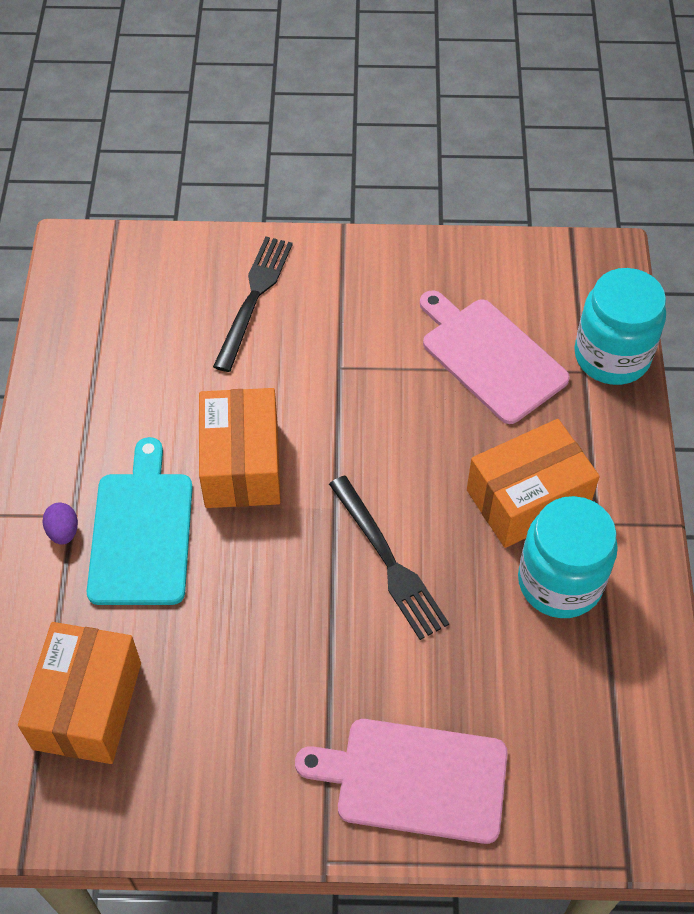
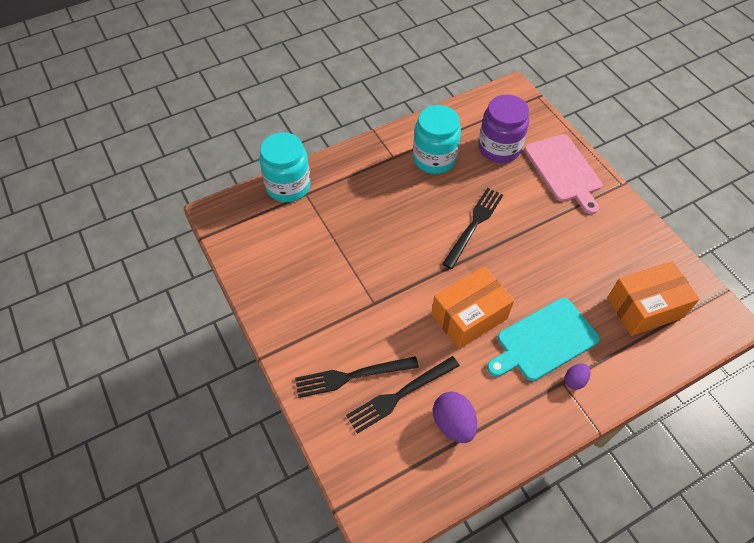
camera: 120 degrees left, 0 degrees up
(118, 367) = (453, 423): none -> purple egg
(194, 333) = (400, 395): none -> black fork
(490, 357) = (321, 236): pink cutting board -> none
(527, 499) = (399, 186): orange box -> none
(527, 701) = (499, 148): none -> purple jar

